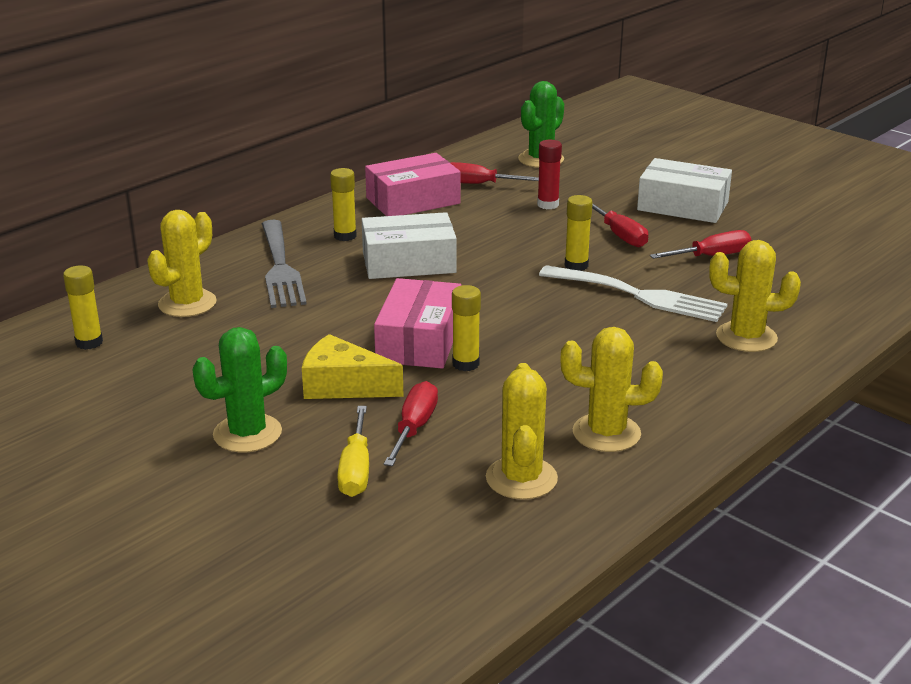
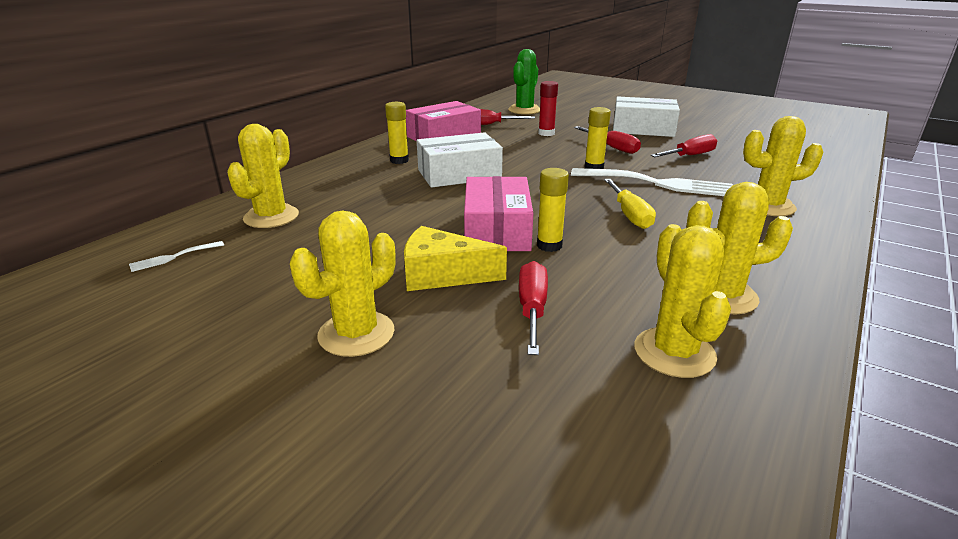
camera: 10 degrees left, 0 degrees up
(89, 342) = (173, 257): yellow glue stick -> white fork
(247, 433) = (356, 334): green cactus -> yellow cactus
(280, 268) = (351, 185): grey fork -> none
(356, 469) = (491, 362): yellow screwdriver -> yellow screwdriver (629, 215)

